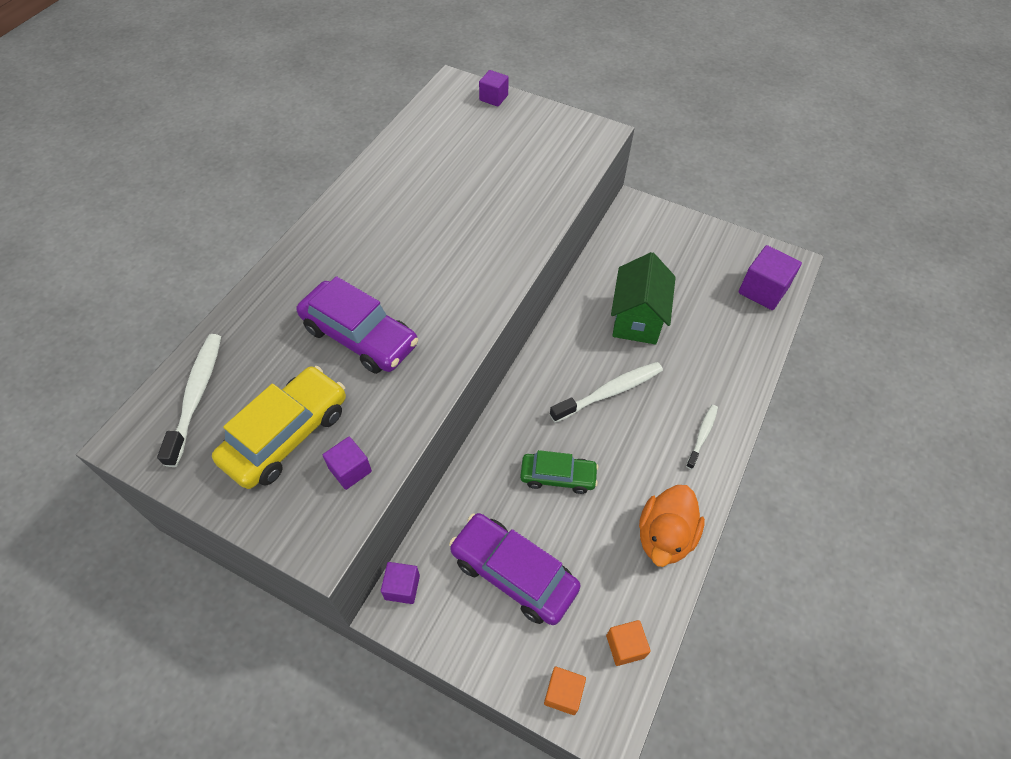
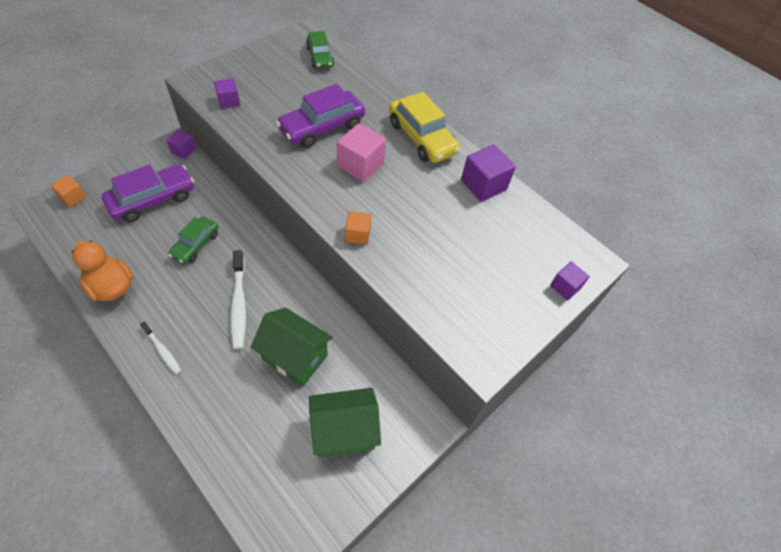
camera: 105 degrees right, 0 degrees up
(196, 395) = (320, 57): white toothbrush -> green car
(286, 435) = (270, 83): yellow car -> yellow car (421, 138)
(411, 276) = (360, 165): none -> pink cube
(625, 646) = (69, 235): orange cube -> orange cube (358, 235)
(679, 260) = (344, 431): none -> green house
(763, 290) = (268, 496): purple cube -> purple cube (483, 185)

